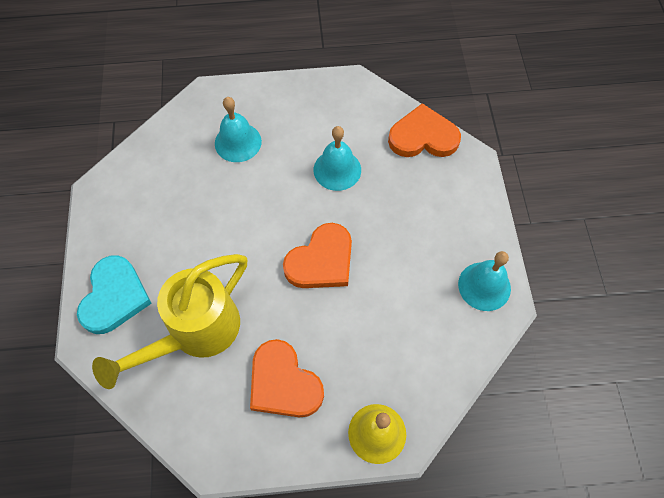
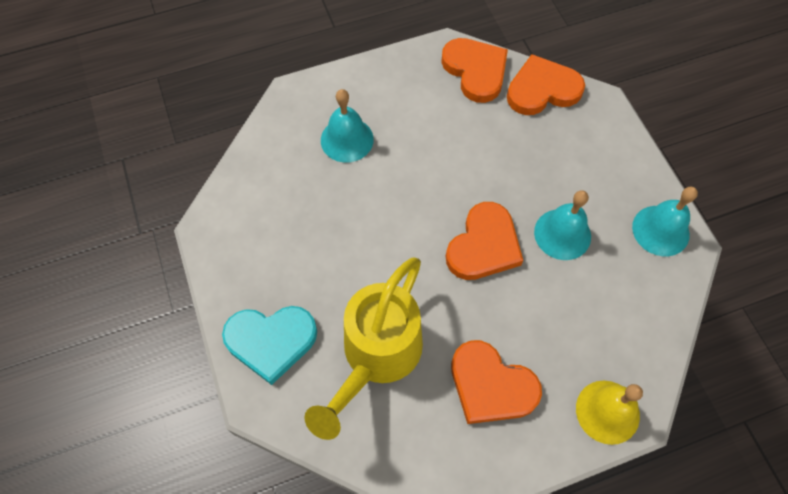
camera: 15 degrees left, 0 degrees up
(114, 297) = (271, 341): turquoise heart -> turquoise heart turned 90 degrees clockwise
(337, 170) = (465, 145): turquoise bell -> turquoise bell (562, 234)
(370, 107) = (475, 71): none -> orange heart

